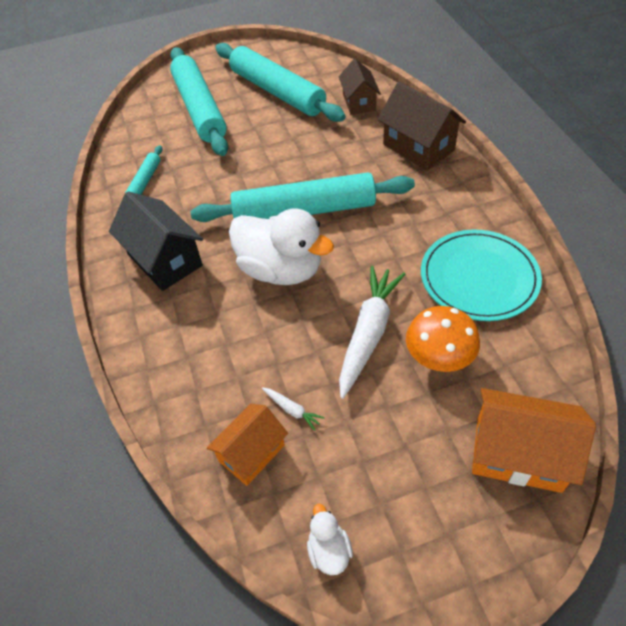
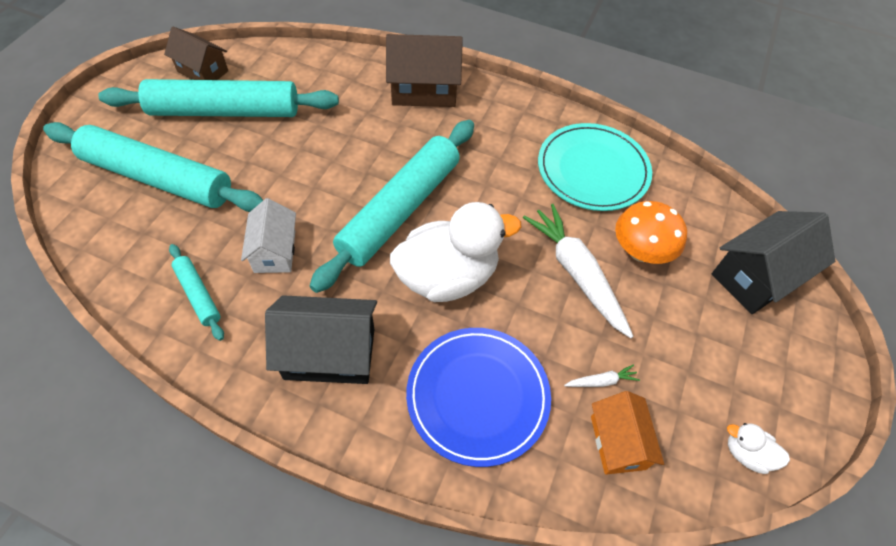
camera: 55 degrees left, 5 degrees up
(206, 186) = (275, 251): none -> white house
(208, 349) = (478, 396): none -> blue plate
(359, 102) = (321, 77): brown house -> brown house (203, 71)
(518, 454) = (756, 277): orange house -> black house

